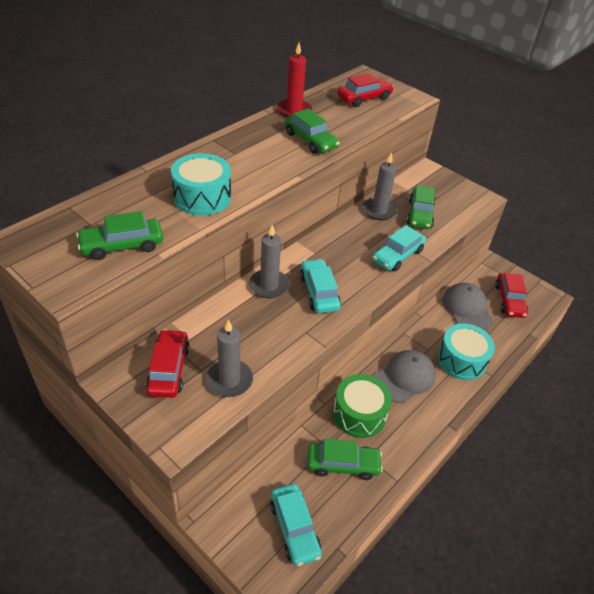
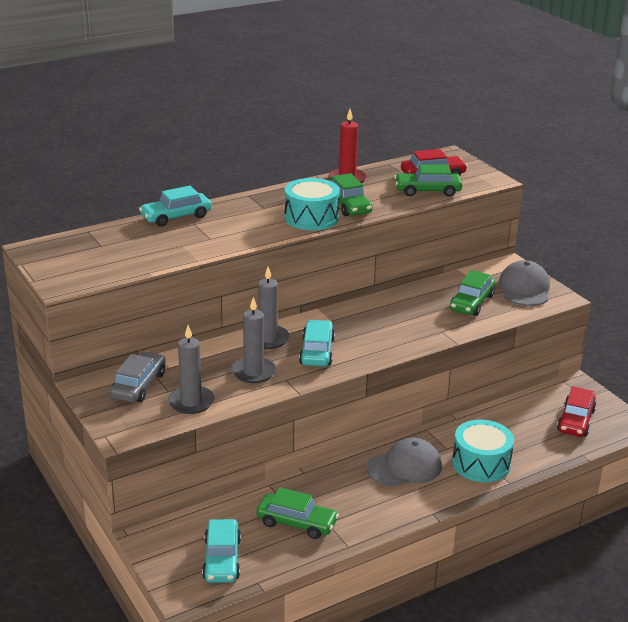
camera: 20 degrees right, 15 degrees down
(122, 245) = (121, 263): green car -> green car (427, 191)
(169, 369) = (139, 385): red car -> grey car
(202, 197) = (212, 238): turquoise drum -> turquoise drum (311, 218)
(359, 414) = (336, 487): green drum -> none
(379, 211) = (425, 294): grey candle -> grey candle (254, 372)
(397, 255) = (422, 334): turquoise car -> turquoise car (176, 217)
(467, 309) = (516, 420): grey cap -> grey cap (524, 288)

